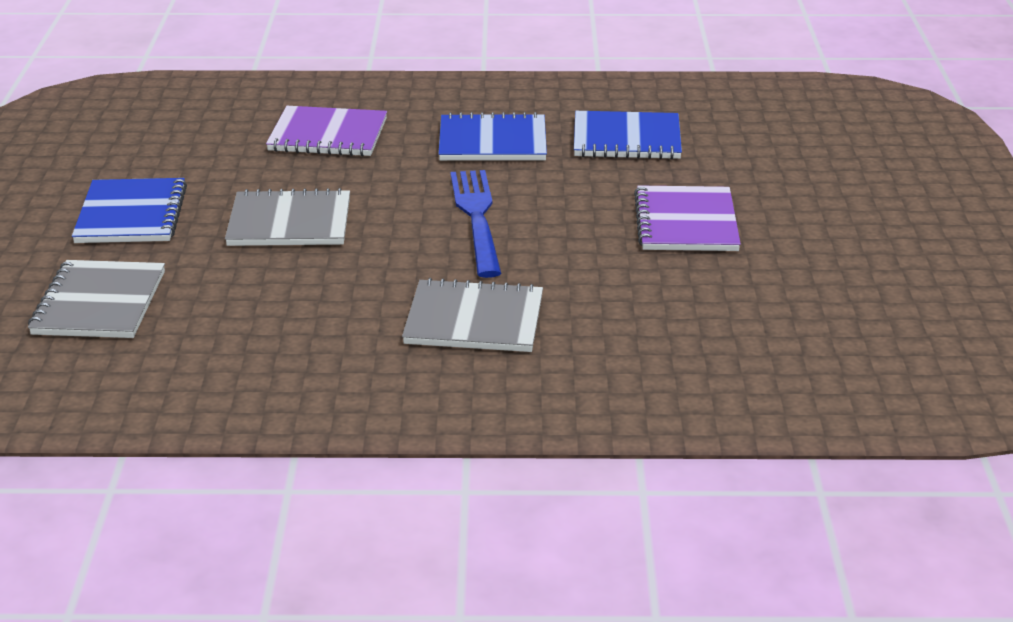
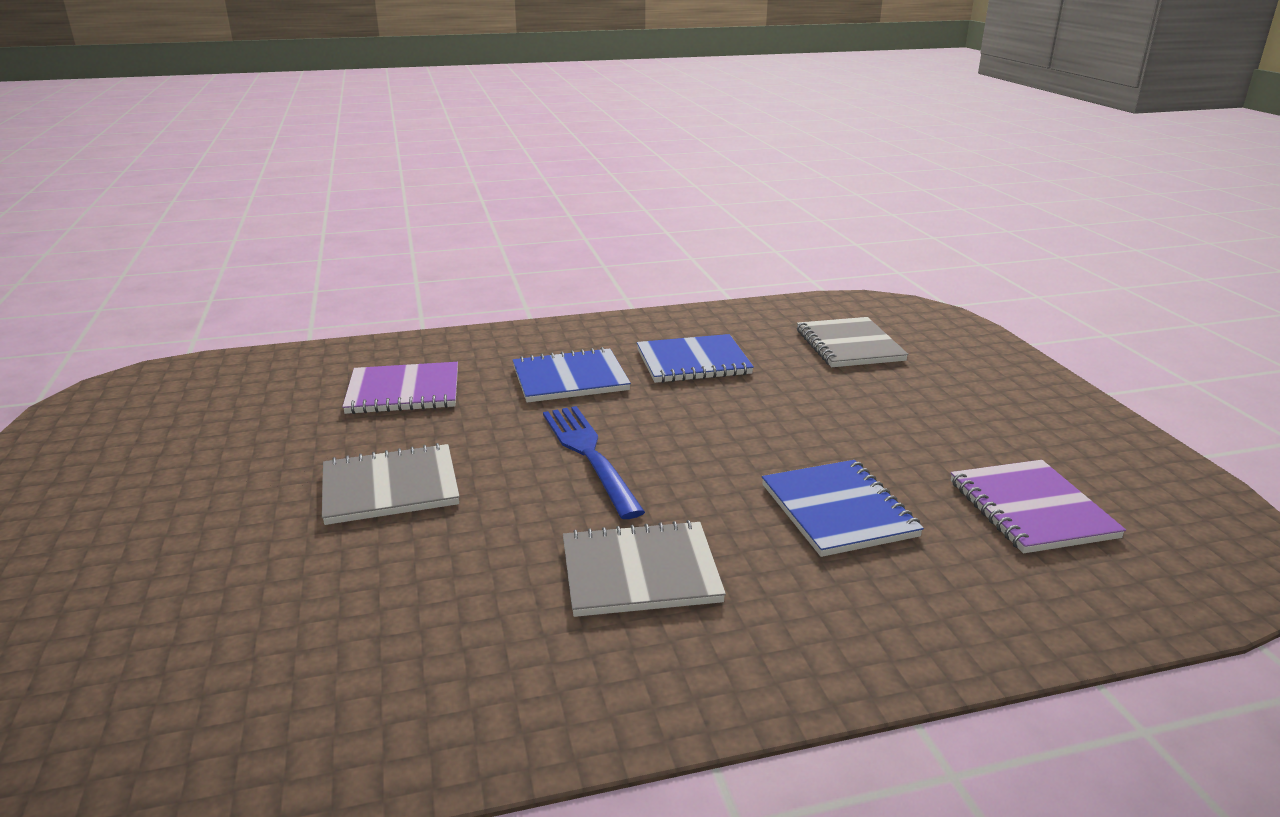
camera: 15 degrees left, 5 degrees down
(99, 303) = (175, 625): grey notebook -> grey notebook (849, 345)
(131, 214) = (202, 504): blue notebook -> blue notebook (838, 510)
(686, 222) = (794, 432): purple notebook -> purple notebook (1031, 509)

